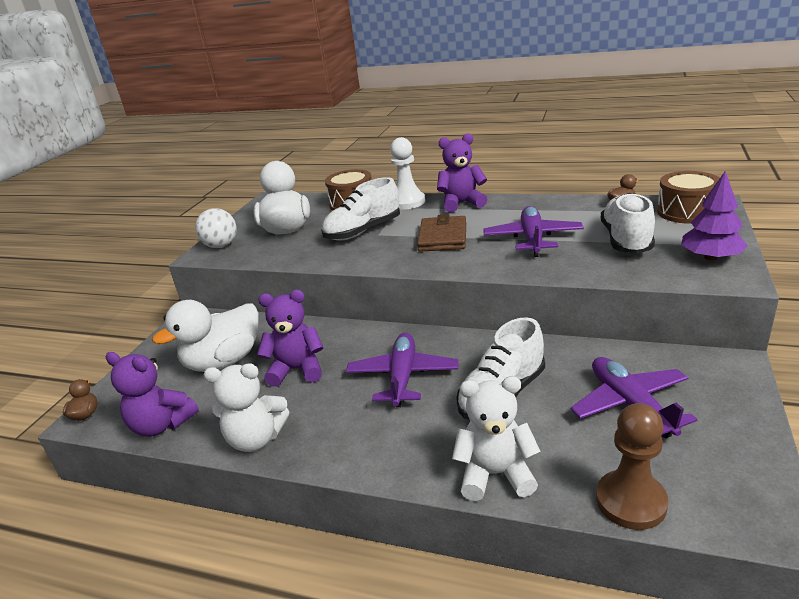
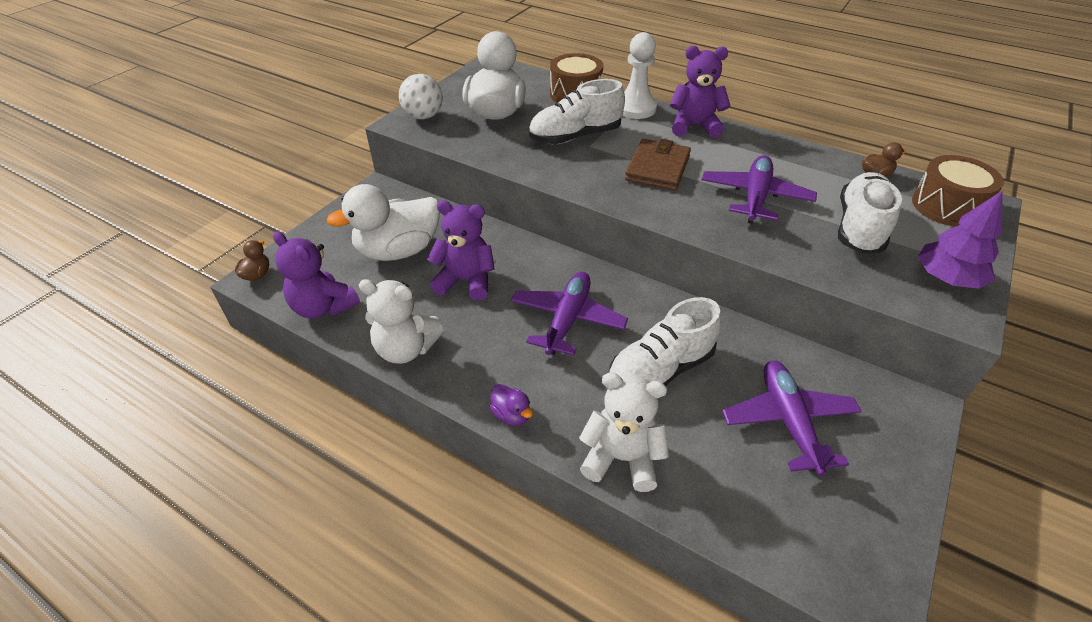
camera: 10 degrees right, 15 degrees up
(378, 466) = (511, 415): none -> purple duck
(631, 501) = (744, 529): brown pawn -> none

